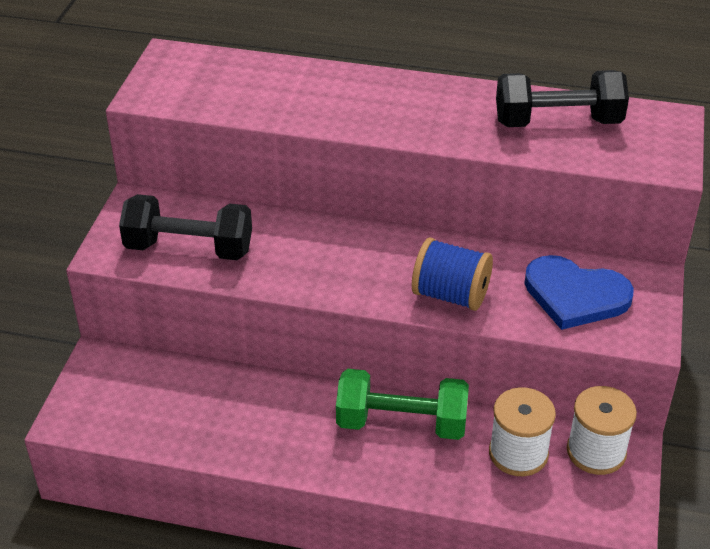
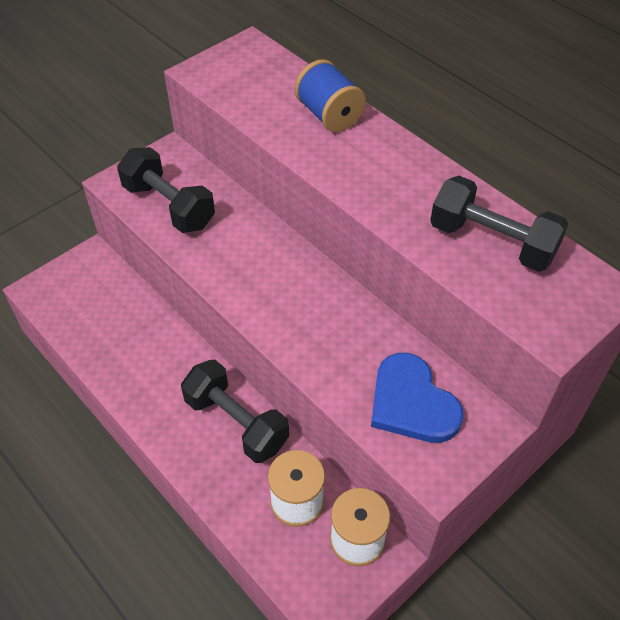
camera: 35 degrees right, 10 degrees up
(401, 423) = (236, 423): green dumbbell -> black dumbbell
(450, 295) = (313, 345): blue spool -> blue spool (329, 115)

